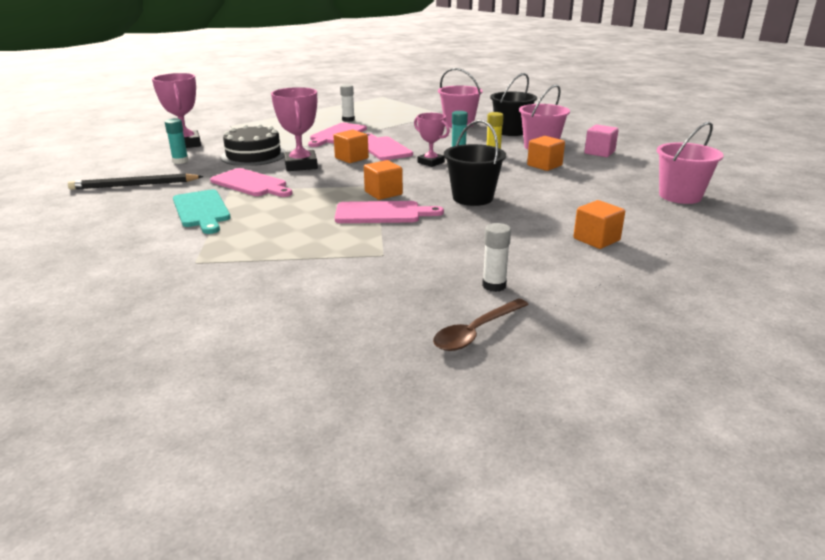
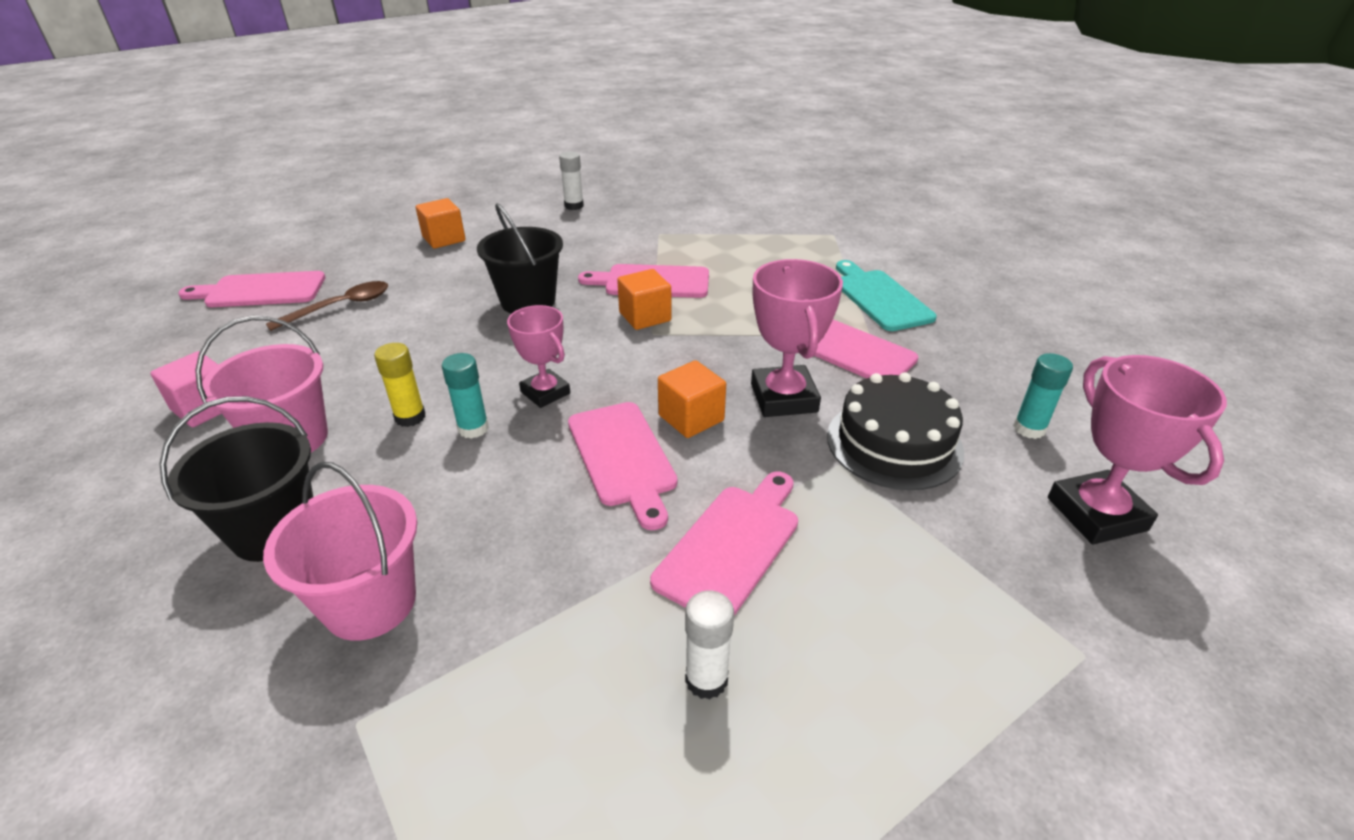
camera: 175 degrees left, 10 degrees up
(134, 185) = (1031, 356): black pencil -> none
(476, 332) = (605, 181): brown spoon -> brown spoon (340, 307)
(544, 165) = (356, 370): orange cube -> none
(680, 196) = (261, 290): pink bucket -> pink cutting board

